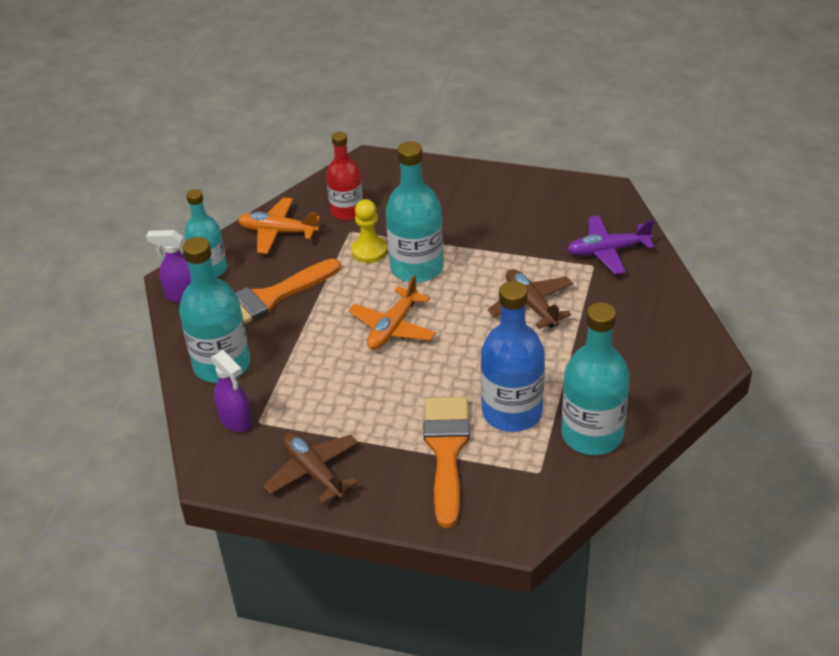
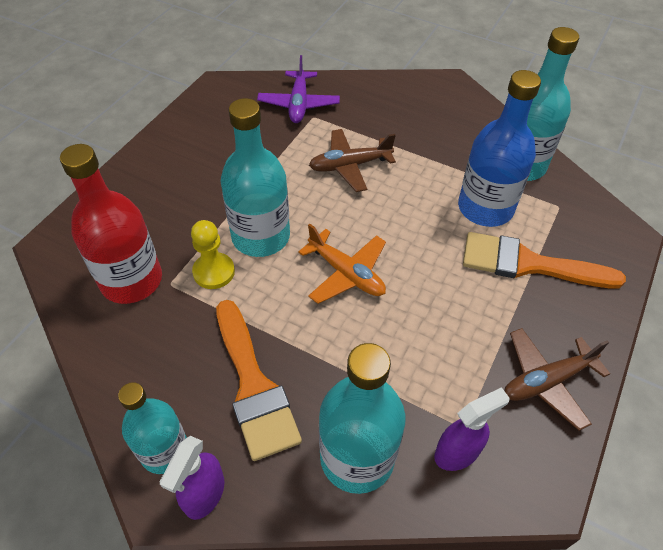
camera: 80 degrees left, 10 degrees up
(278, 232) = (131, 358): orange plane -> none
(347, 211) = (131, 280): red bottle -> red bottle, size x1.52

